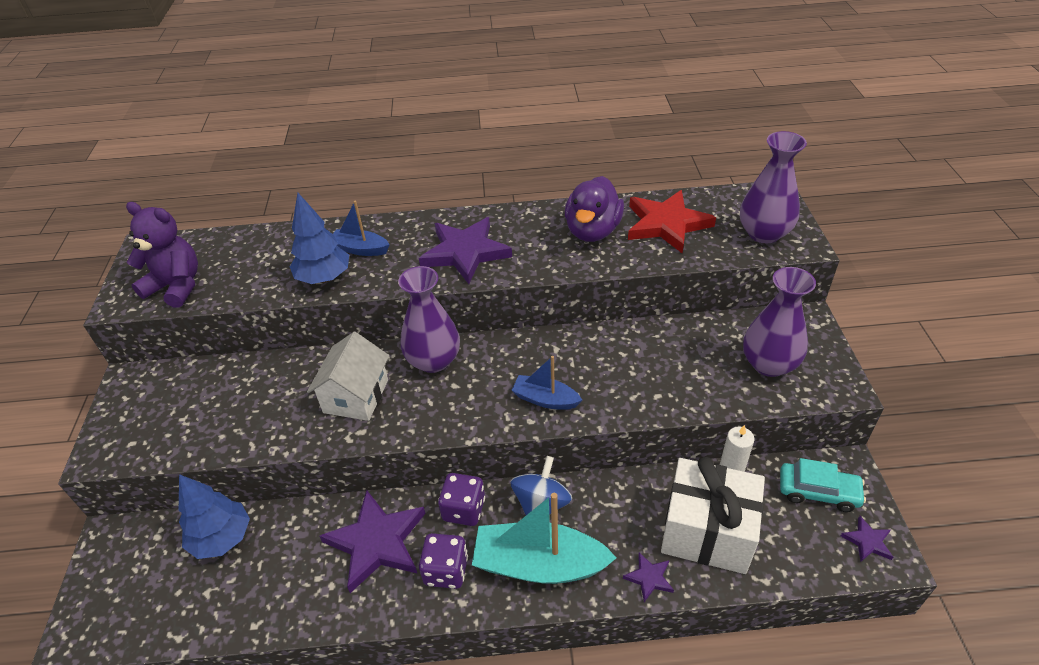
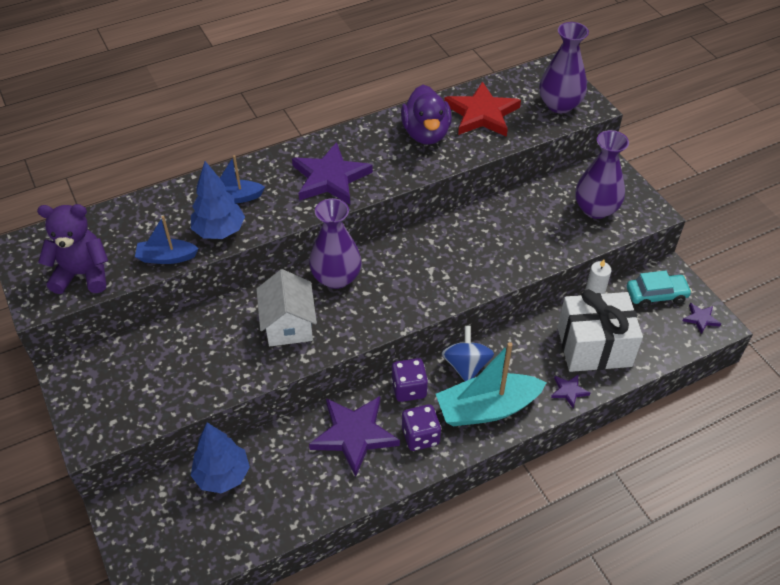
camera: 25 degrees left, 5 degrees up
(545, 399) = (444, 283): blue boat -> blue boat (166, 257)

